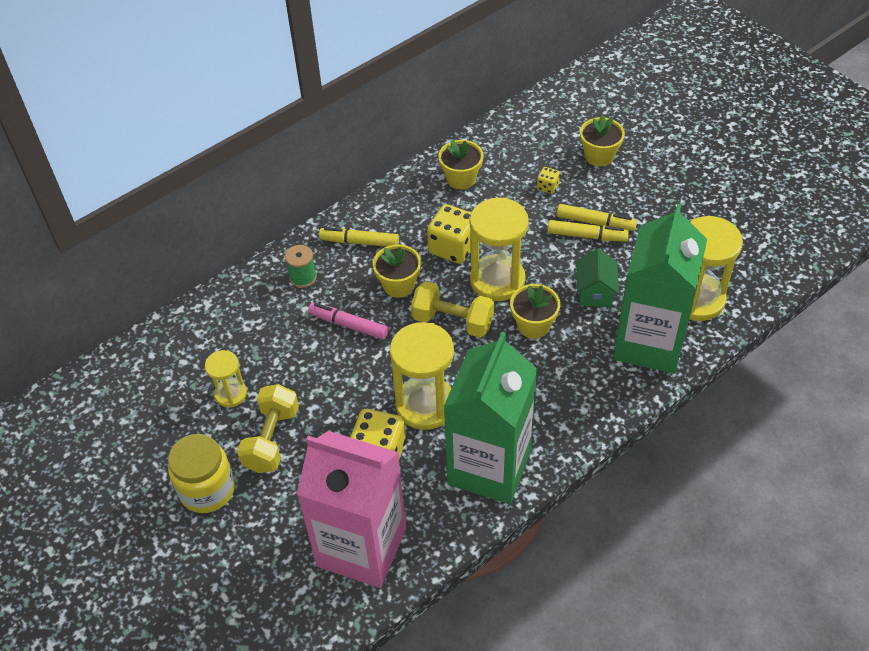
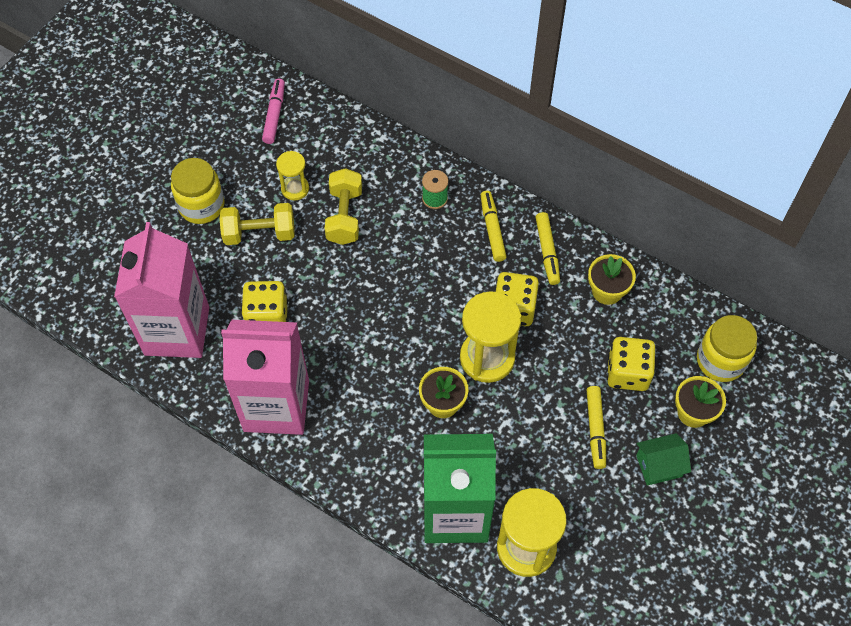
camera: 70 degrees right, 10 degrees up
(348, 325) = (393, 251): pink marker -> pink marker (274, 115)
(398, 285) = (452, 276): yellow flower pot -> none
(425, 405) = (326, 337): yellow hourglass -> none
(453, 321) = (425, 333): yellow dumbbell -> yellow dumbbell (344, 216)
(489, 467) = (276, 405): green carton -> pink carton
(547, 187) = (627, 373): yellow dice -> yellow dice, size x2.08
(557, 126) = (720, 361): none -> yellow jar
(587, 236) = (574, 425): yellow marker -> yellow marker (547, 251)
(595, 292) = (502, 449): green house -> green house (659, 466)

